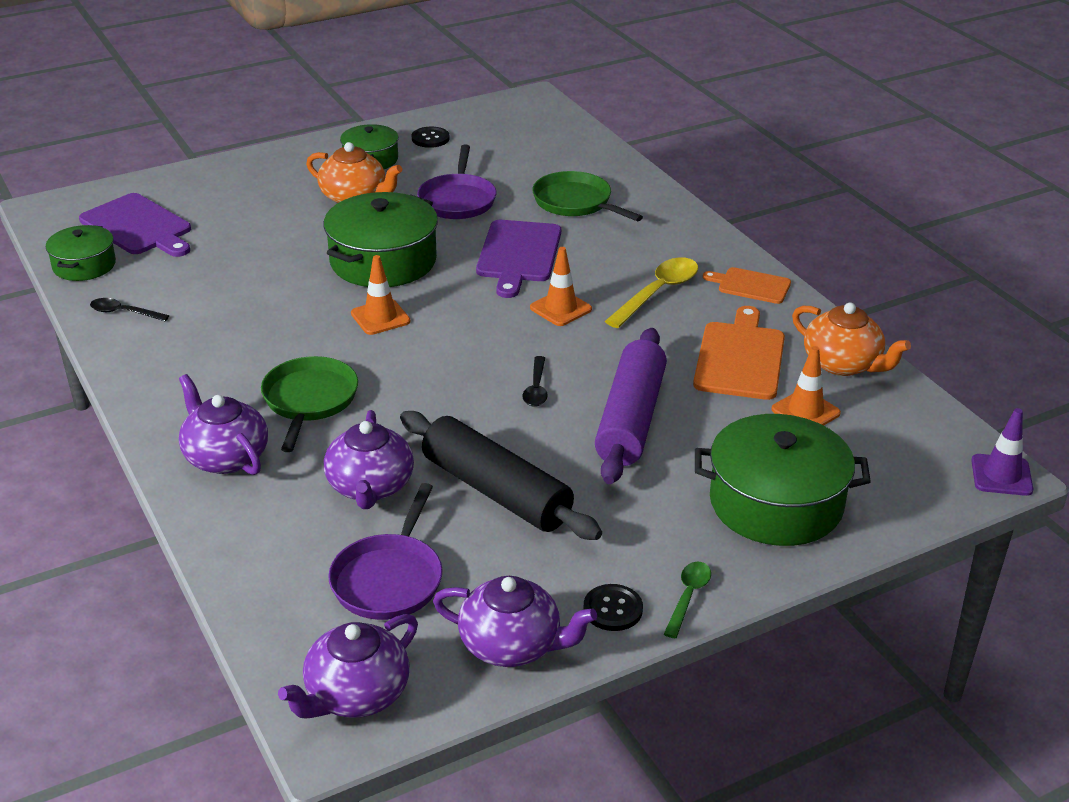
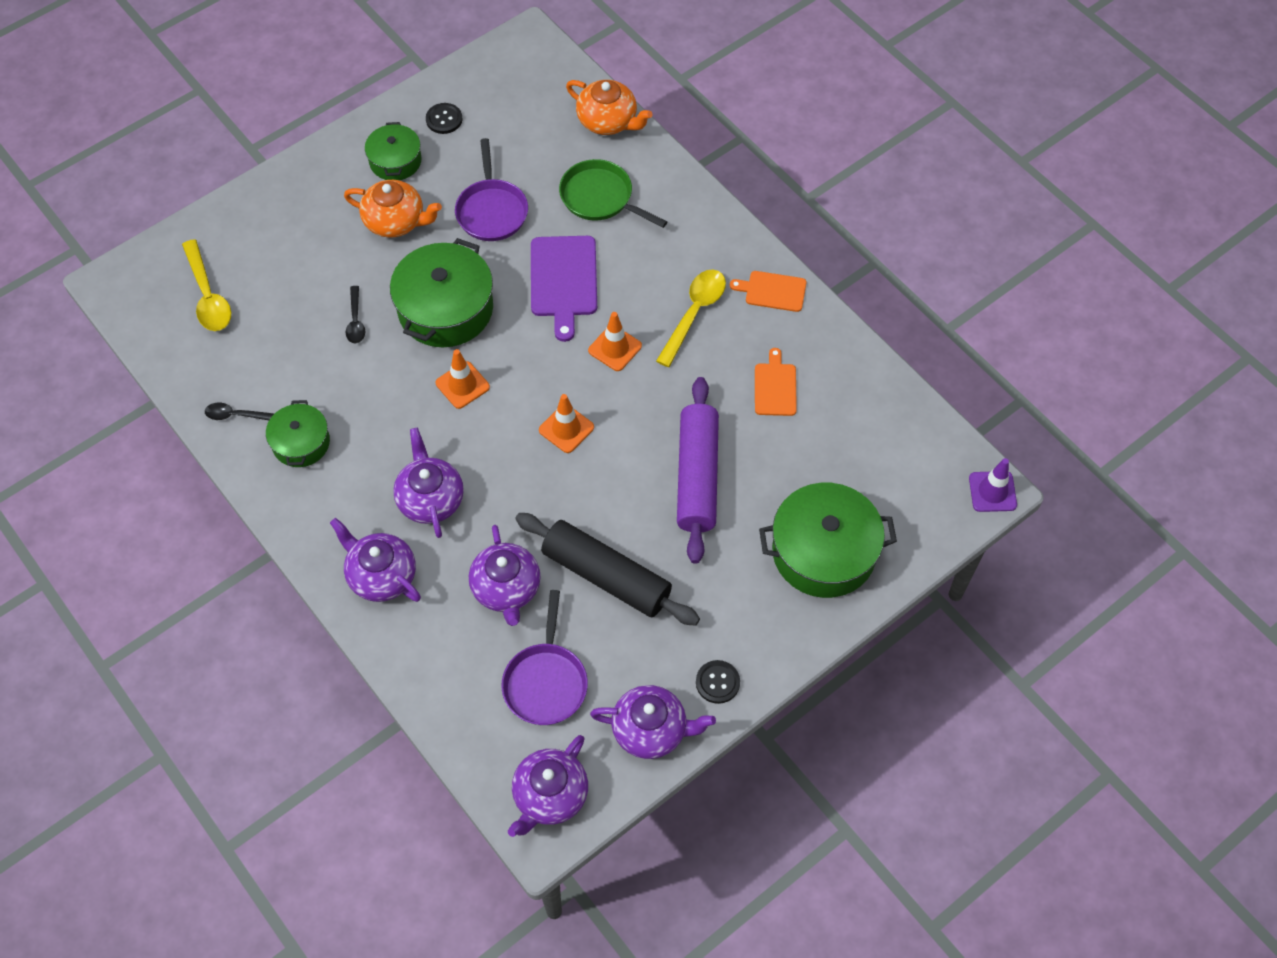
camera: 10 degrees left, 25 degrees up
(84, 265) = (178, 358): green pot -> green pot (301, 443)
(138, 226) = (208, 295): purple cutting board -> yellow spoon
(309, 401) = (430, 499): green pan -> purple teapot
(536, 388) = (614, 452): black spoon -> black spoon (355, 321)
(688, 597) = (770, 660): green spoon -> none
(740, 358) = (775, 387): orange cutting board -> orange cutting board, size x0.60
(805, 411) = (835, 444): orange traffic cone -> orange traffic cone (566, 429)
(843, 364) = (860, 381): orange teapot -> orange teapot (608, 121)

